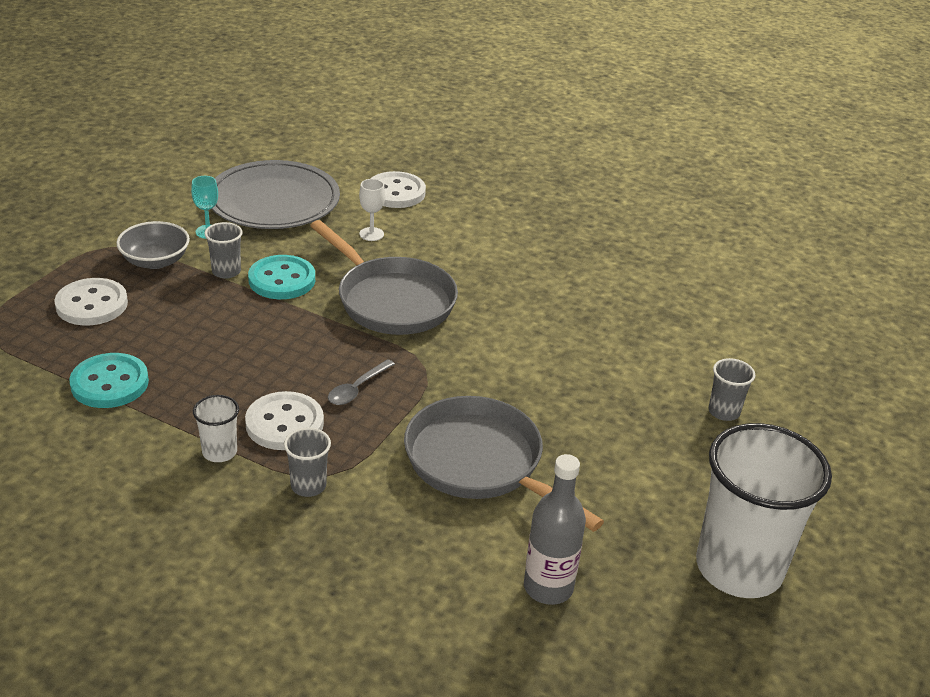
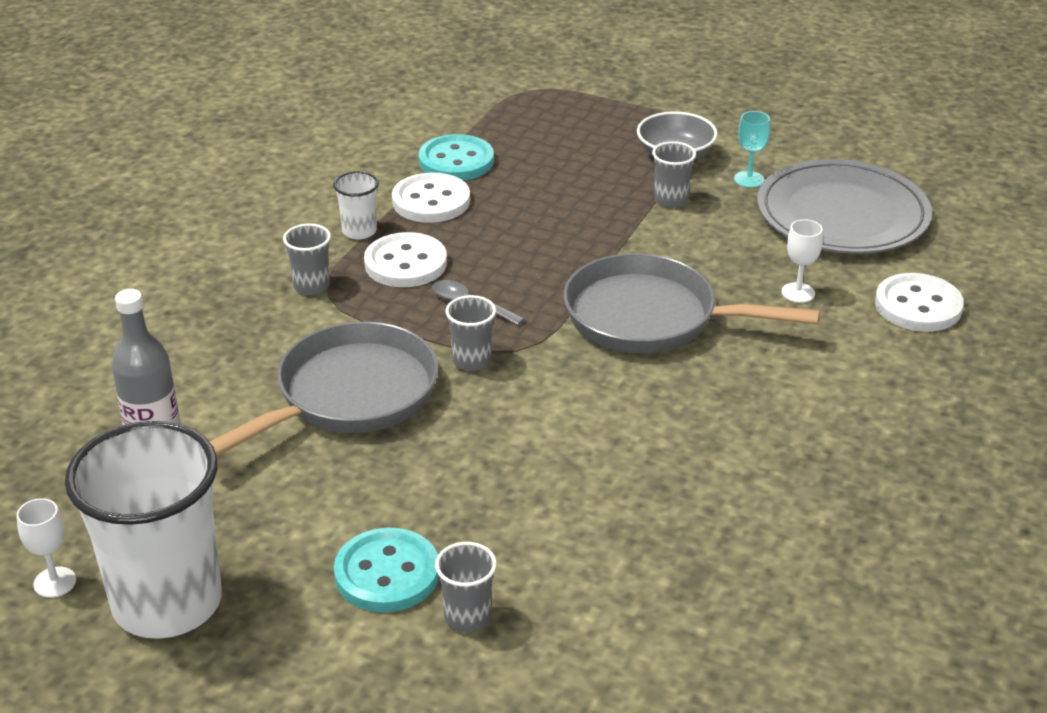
camera: 90 degrees right, 0 degrees up
(92, 304) = (582, 133): white button -> white button (431, 201)
(282, 280) = (667, 237): turquoise button -> turquoise button (387, 573)
(391, 300) = (650, 317): grey pan -> grey pan turned 60 degrees clockwise
(437, 393) = (472, 361): none -> grey cup
(729, 643) = (55, 582): none -> white goblet

